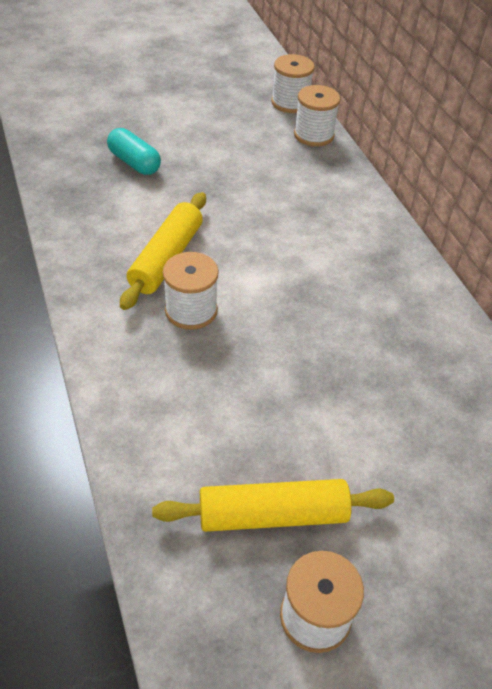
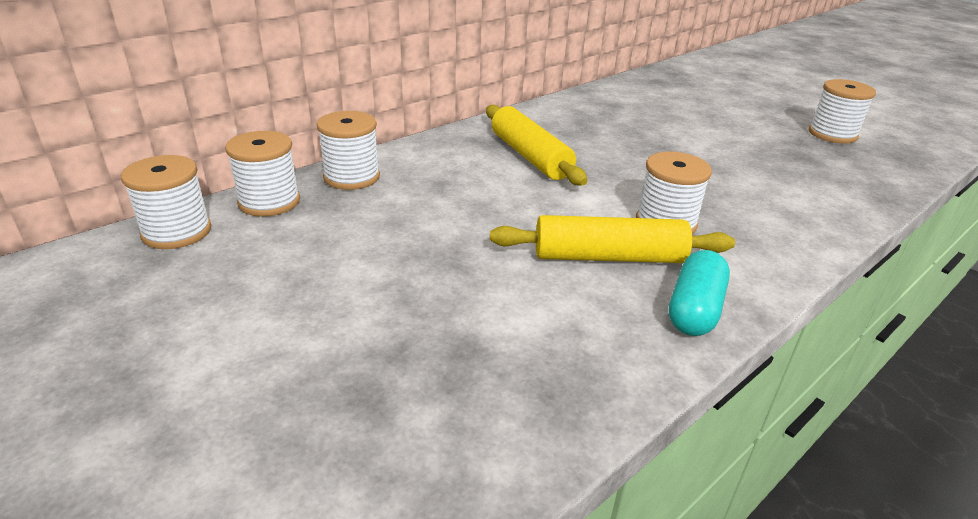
camera: 110 degrees left, 15 degrees down
(134, 163) = (425, 346): turquoise capsule -> turquoise capsule (694, 309)
(272, 515) = (797, 154): yellow rolling pin -> yellow rolling pin (530, 156)
(337, 172) = (352, 177): none -> white spool

